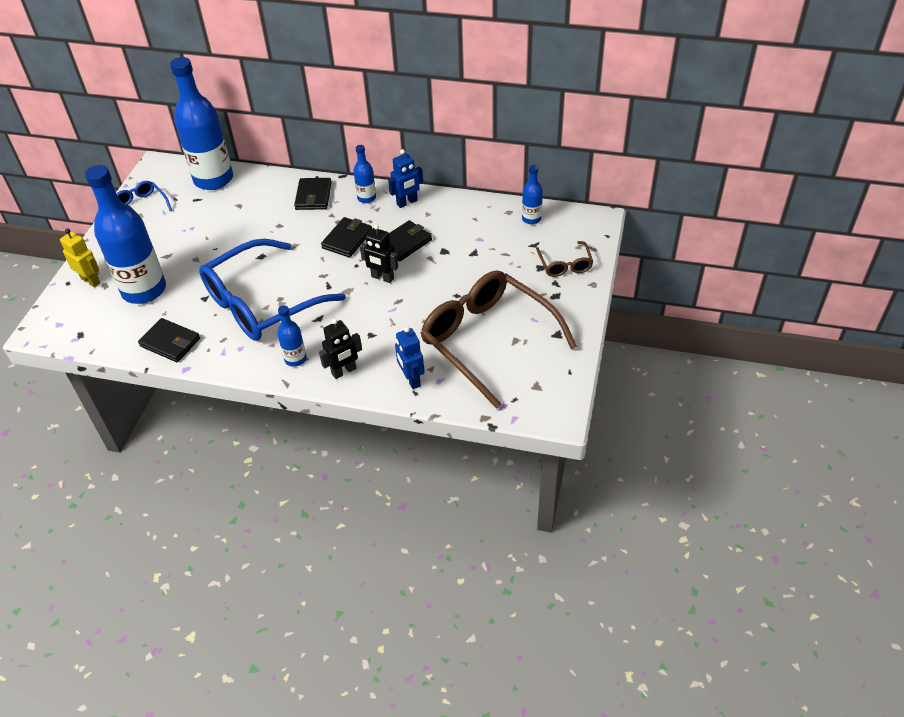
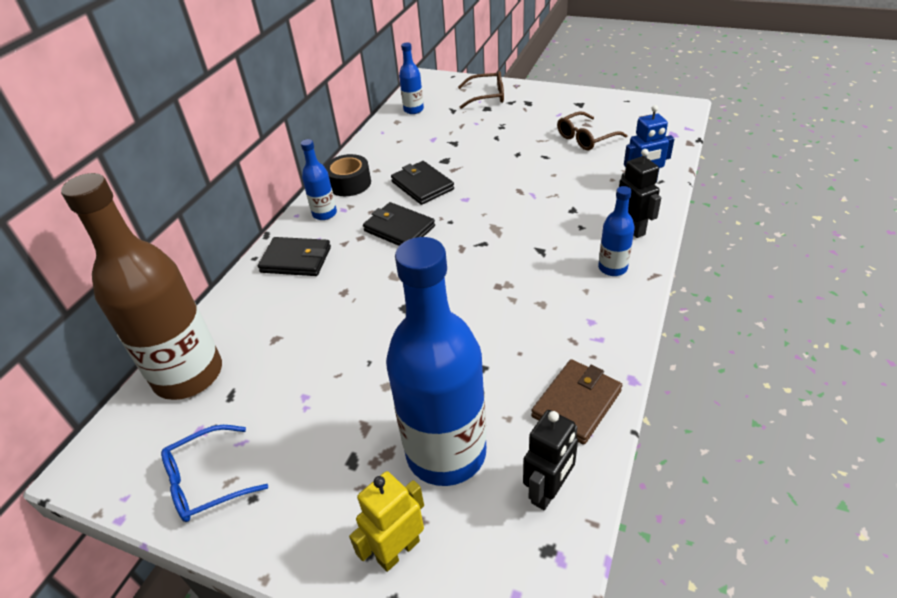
camera: 80 degrees left, 5 degrees down
(170, 342) = (576, 403): black wallet -> brown wallet
(213, 179) = (188, 375): blue bottle -> brown bottle
(261, 303) = (504, 303): blue glasses -> none
(382, 278) = (478, 201): black robot -> black robot (548, 491)
(407, 202) = (349, 183): blue robot -> black tape
(487, 340) = (585, 138): brown glasses -> brown glasses, size x0.45

